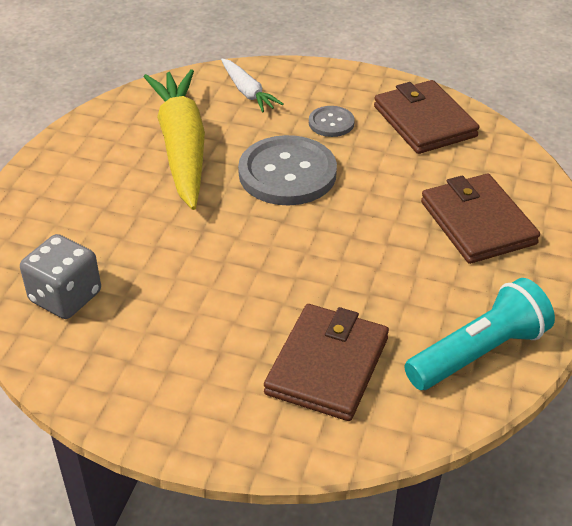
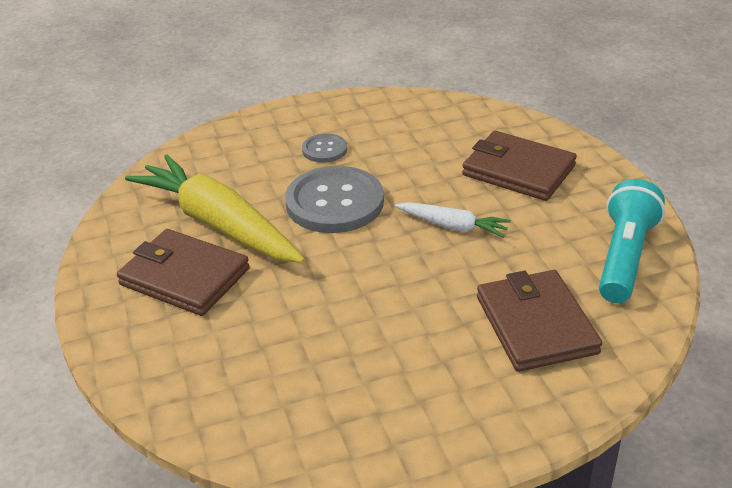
camera: 35 degrees left, 5 degrees down
(65, 297) = (259, 395): grey dice -> none
(248, 92) = (225, 156): white carrot -> white carrot (453, 226)
(424, 121) = (395, 117): brown wallet -> brown wallet (184, 277)

